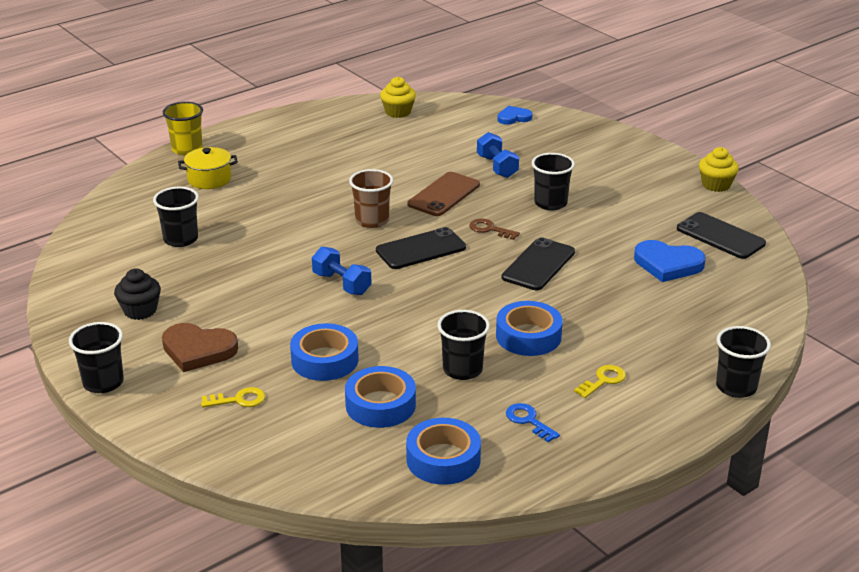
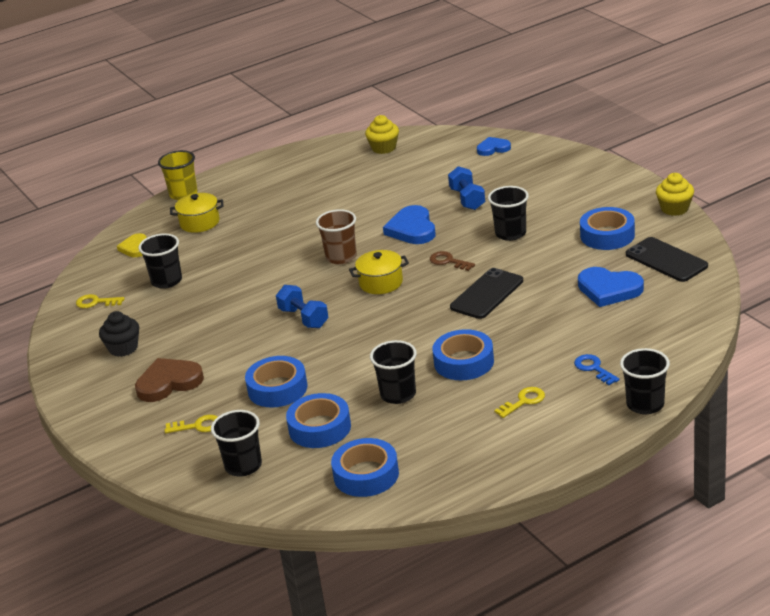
camera: 10 degrees right, 0 degrees up
(102, 259) = (96, 302): none -> yellow key
(103, 383) = (84, 413): black cup -> black cup (243, 466)
(140, 203) = (135, 248): none -> yellow heart
(198, 350) = (168, 382): brown heart -> brown heart turned 135 degrees clockwise
(421, 249) = (381, 283): black phone -> yellow pot
(444, 195) = (412, 229): brown phone -> blue heart
(529, 421) = (448, 439): blue key -> blue key (594, 368)
(653, 209) = (607, 235): none -> blue tape

